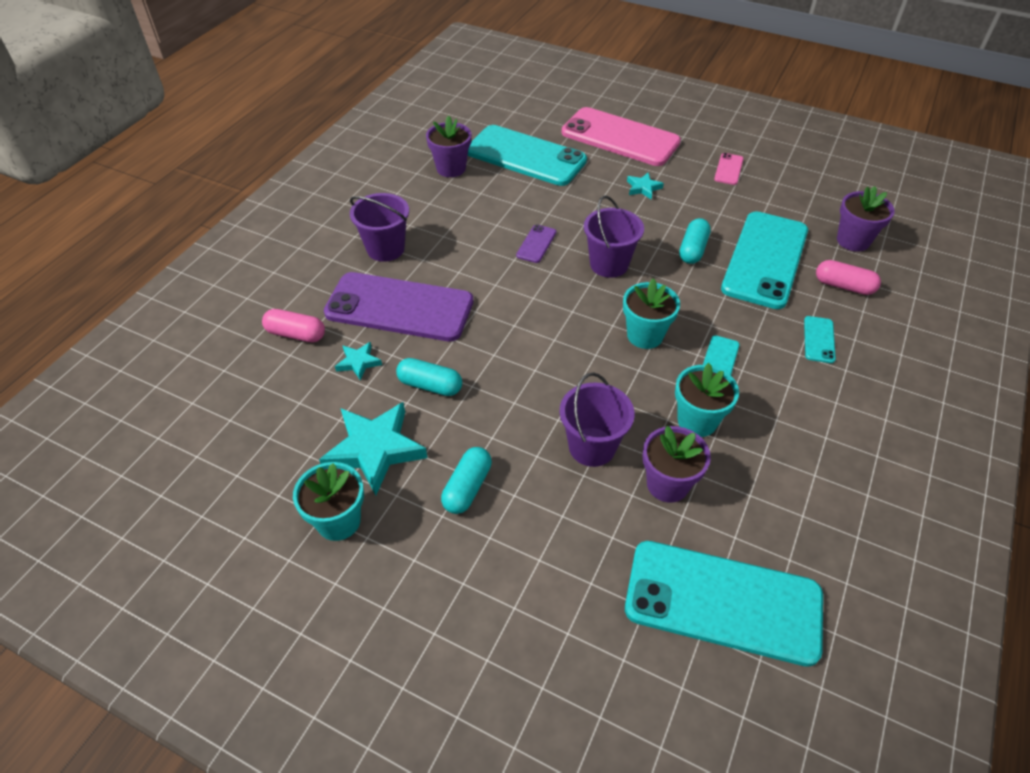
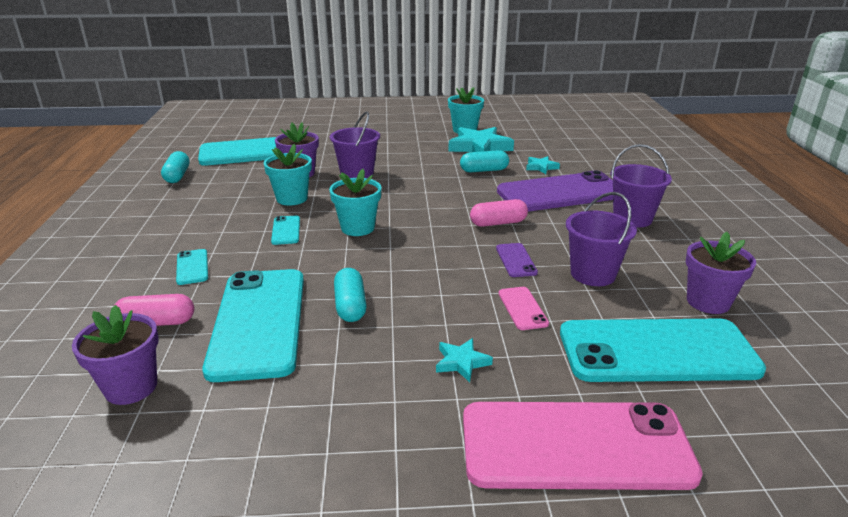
camera: 150 degrees right, 20 degrees down
(296, 334) = (599, 167): pink capsule -> pink capsule (498, 223)
(467, 487) = (415, 149): turquoise capsule -> turquoise capsule (177, 176)
(609, 264) = (429, 265): purple bucket -> purple bucket (593, 274)
(728, 169) = (352, 450): pink phone -> pink phone (522, 308)

